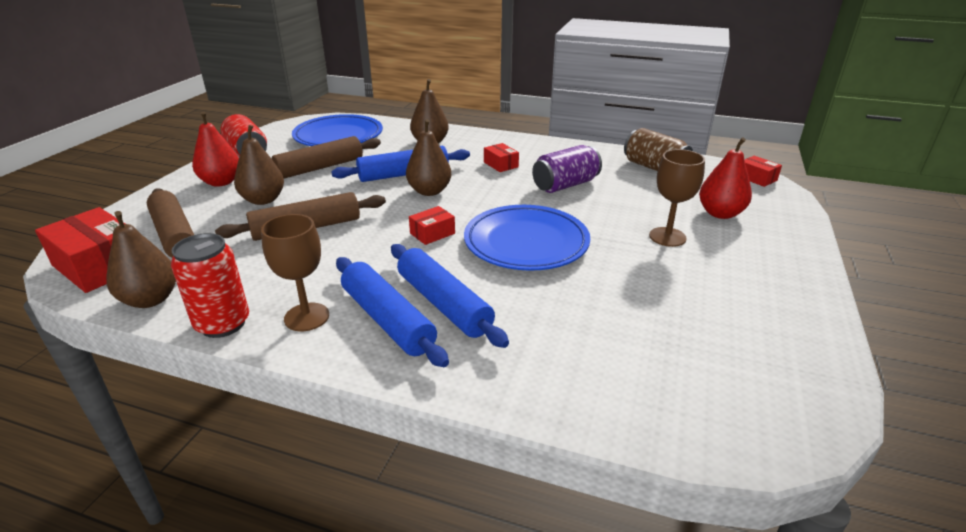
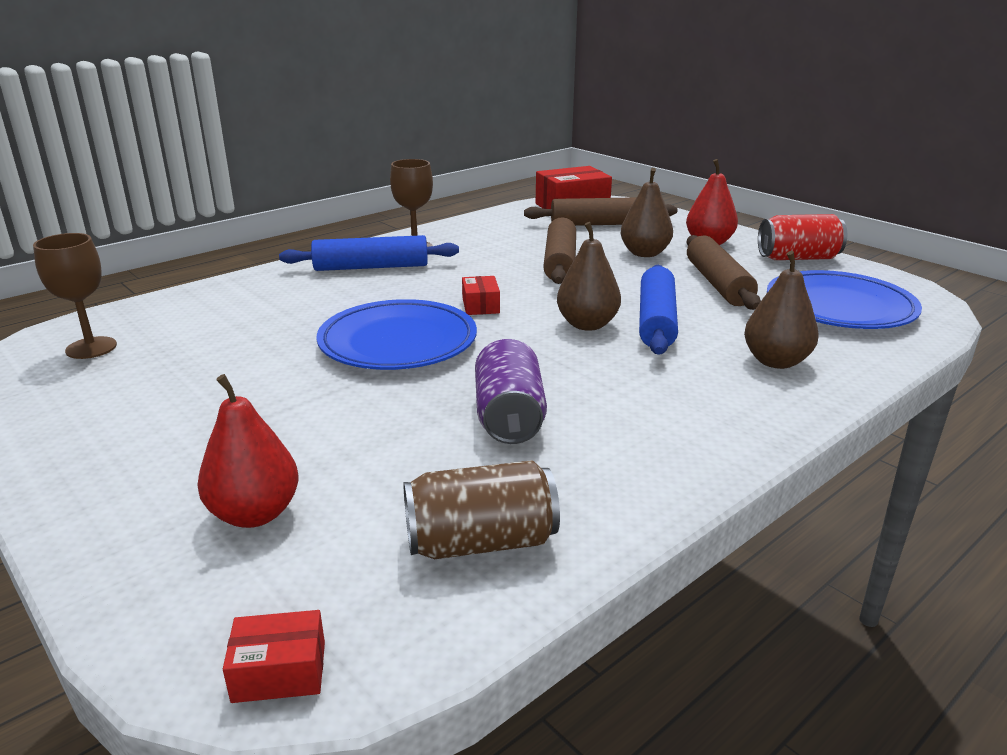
camera: 120 degrees right, 5 degrees down
(150, 299) = (503, 216): brown pear -> none
(223, 324) = (443, 229): red can -> none
(444, 303) = (359, 287): blue rolling pin -> none
(501, 164) = (635, 391): red box -> none
(667, 237) = (278, 431): brown goblet -> brown goblet (91, 348)

